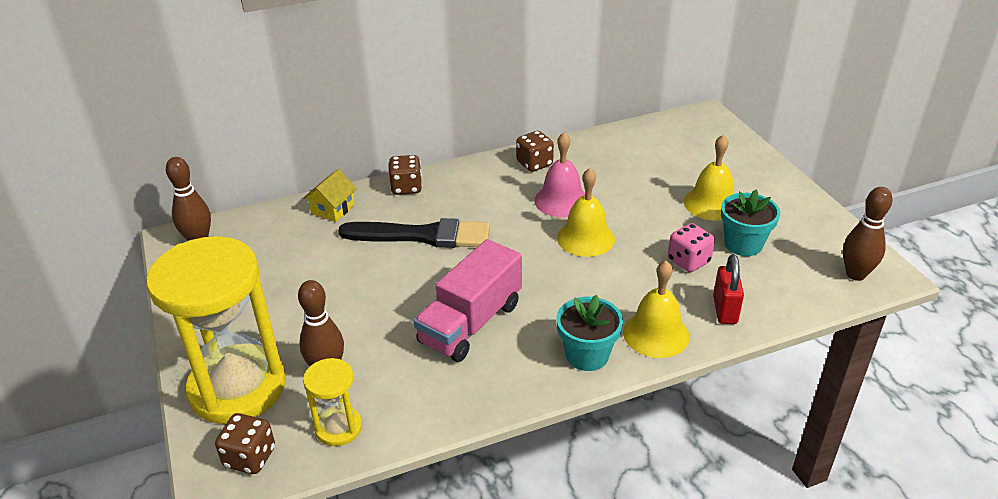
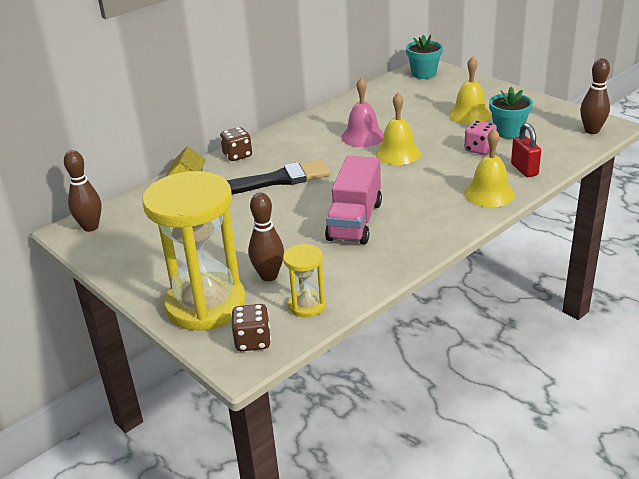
camera: 20 degrees left, 5 degrees down
(534, 164) = (325, 120): brown dice -> none
(587, 355) = (452, 217): turquoise flower pot -> turquoise flower pot (424, 74)

